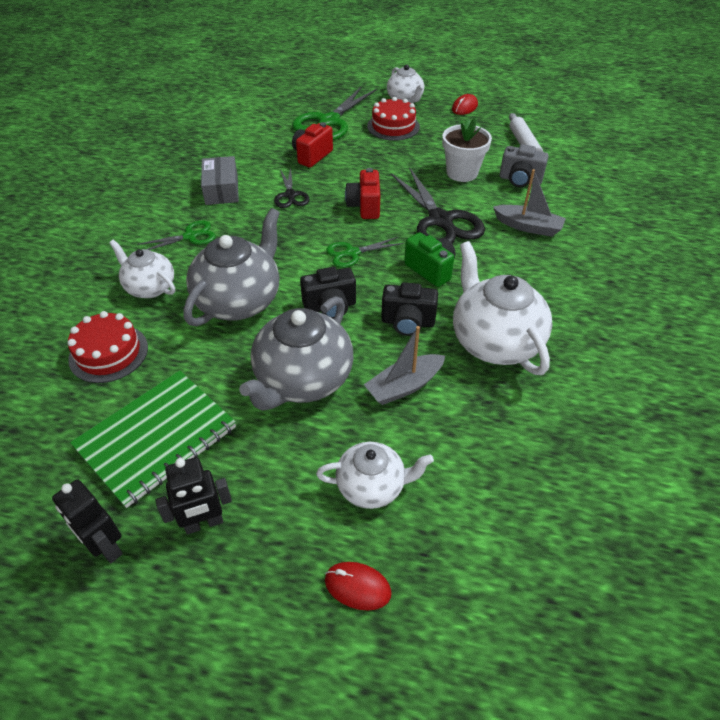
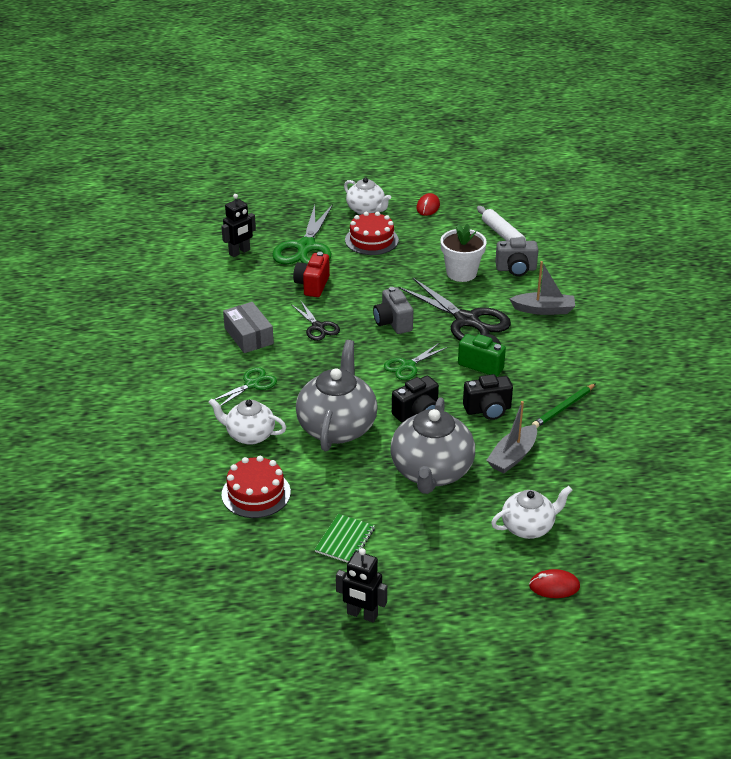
camera: 20 degrees left, 10 degrees down
(156, 437) = (345, 540): green notebook -> green notebook, size x0.51
(204, 523) = (423, 581): black robot -> black robot (239, 252)
(364, 206) = (393, 323): red camera -> grey camera
(494, 341) = (563, 408): white teapot -> green pencil

